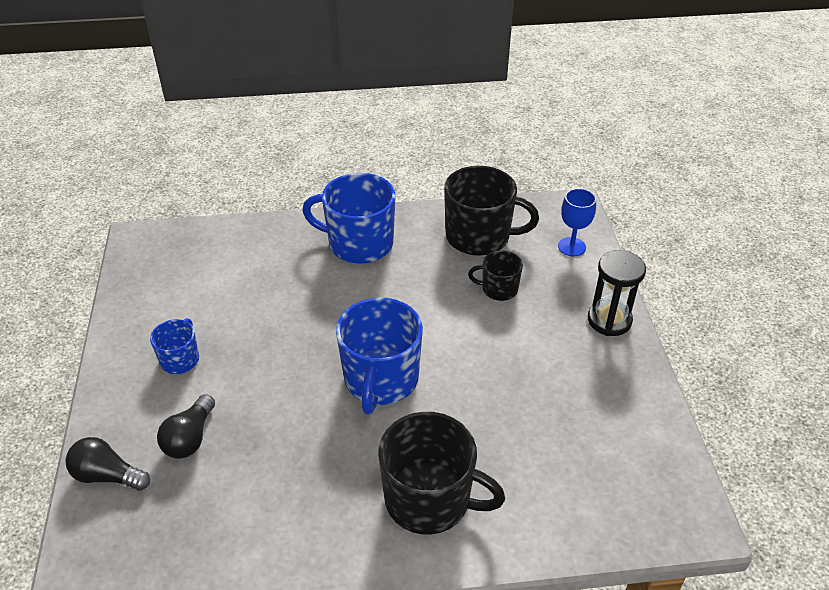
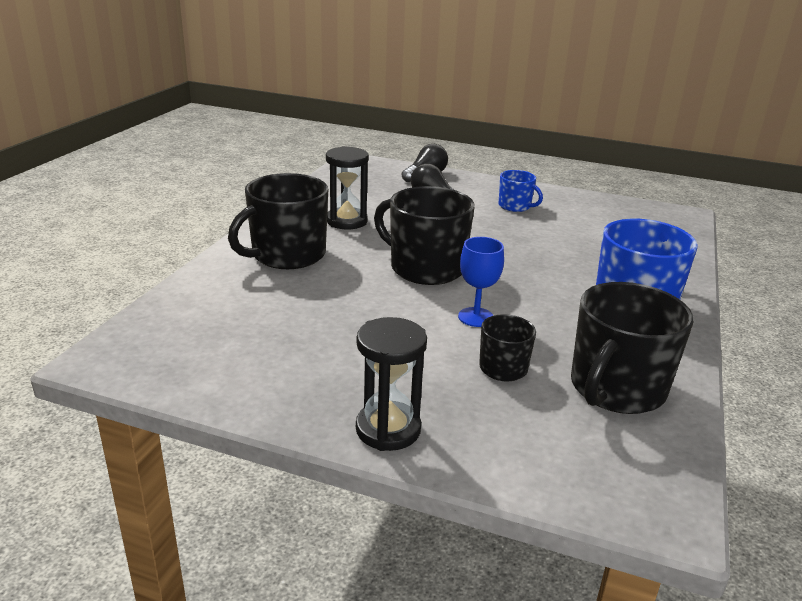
camera: 115 degrees right, 15 degrees down
(310, 489) = (347, 221): none -> black hourglass
(381, 379) = (425, 268): blue mug -> black mug
(571, 247) = (557, 463): blue goblet -> blue goblet (476, 317)

